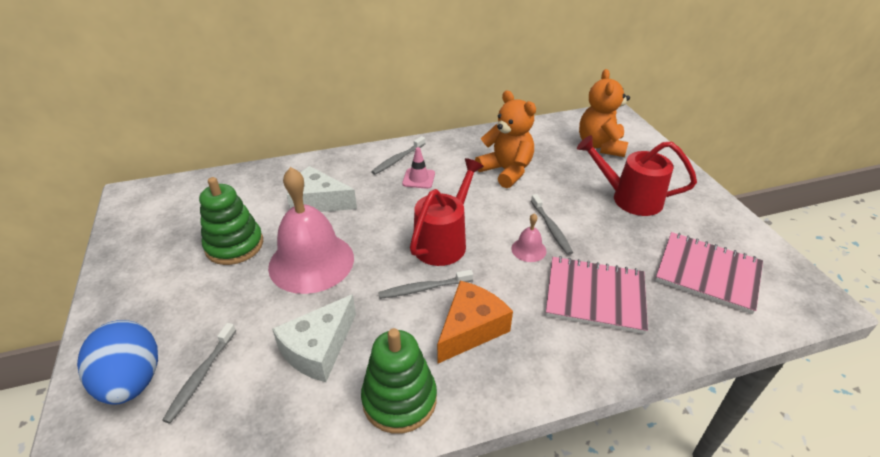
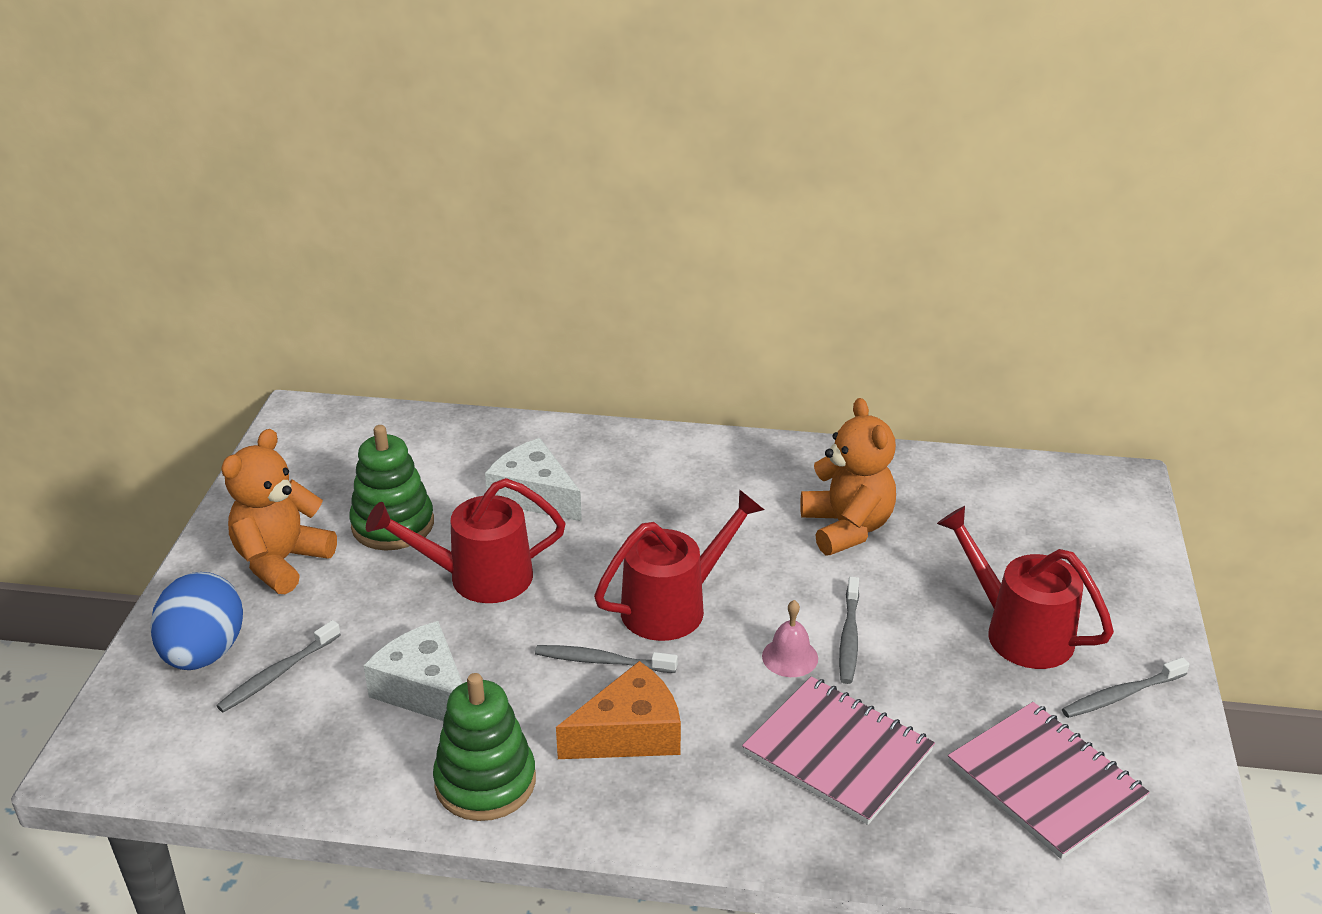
camera: 25 degrees right, 5 degrees down
(311, 262) = (477, 578): pink bell -> red watering can
(318, 349) = (425, 690): white cheese -> white cheese turned 75 degrees clockwise
(398, 159) = (689, 461): grey toothbrush -> grey toothbrush (1121, 695)
(418, 178) = (700, 501): pink traffic cone -> none
(600, 146) = (1045, 530): orange teddy bear -> orange teddy bear (281, 562)

